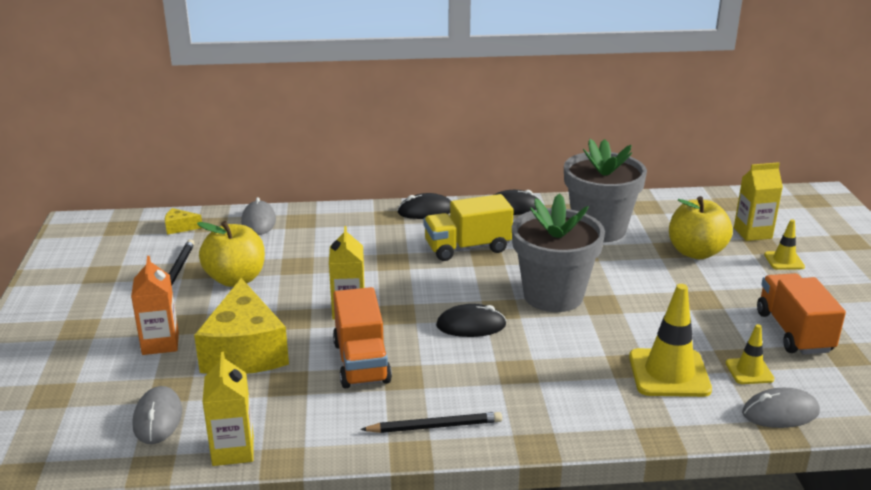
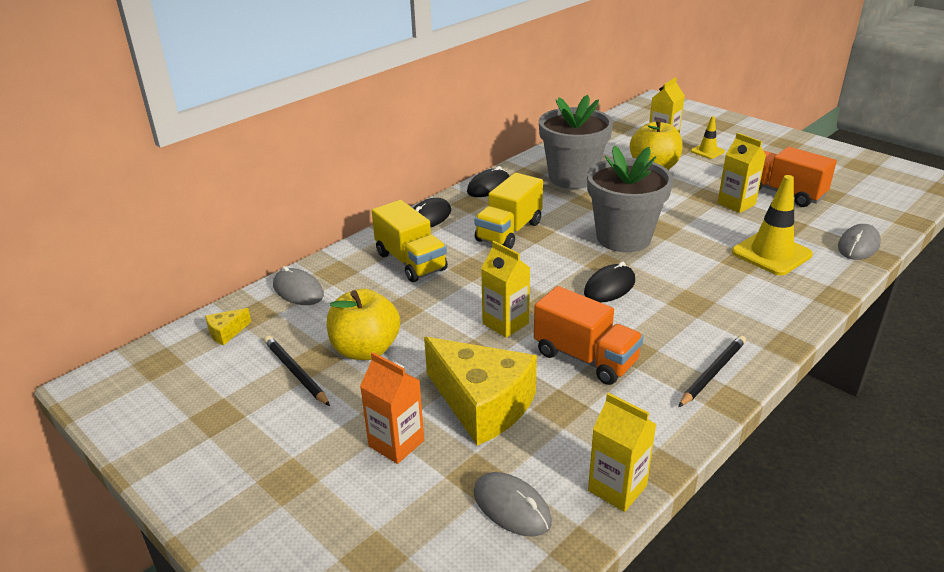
camera: 40 degrees left, 5 degrees up
(359, 236) = (411, 262): none -> yellow truck
(719, 318) = (736, 204): none -> yellow carton
(749, 371) = (804, 229): yellow traffic cone -> none

